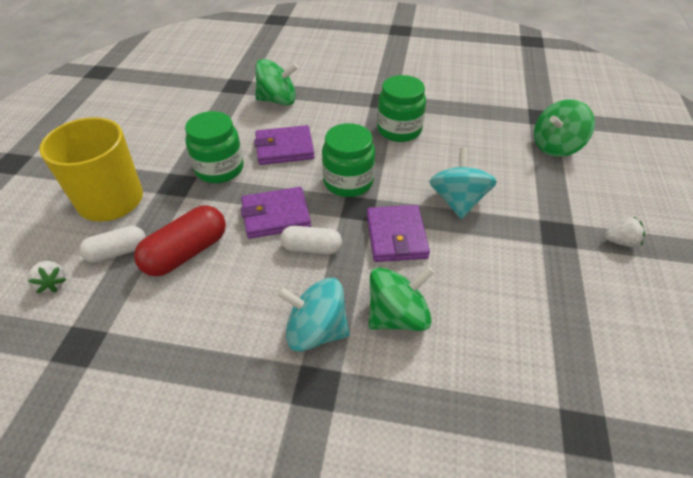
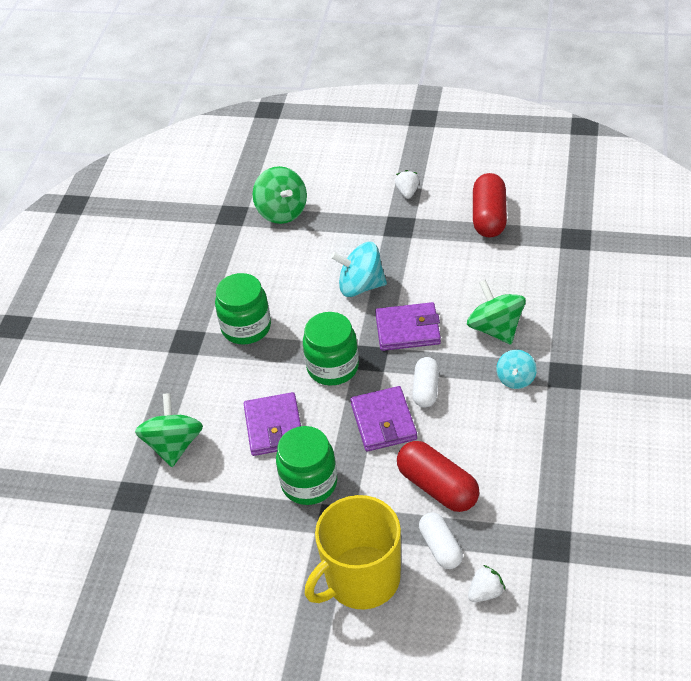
camera: 85 degrees left, 0 degrees up
(316, 331) = (515, 379): turquoise spinning top -> turquoise spinning top, size x0.61
(600, 323) = (489, 217): none -> red capsule

